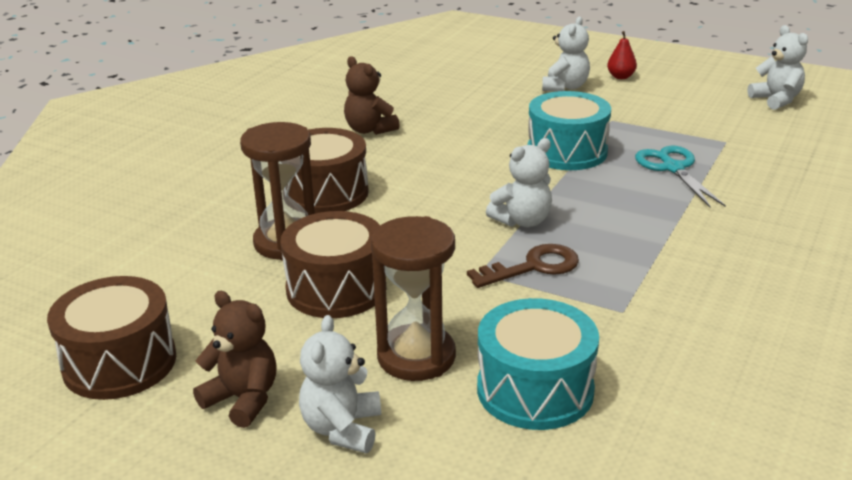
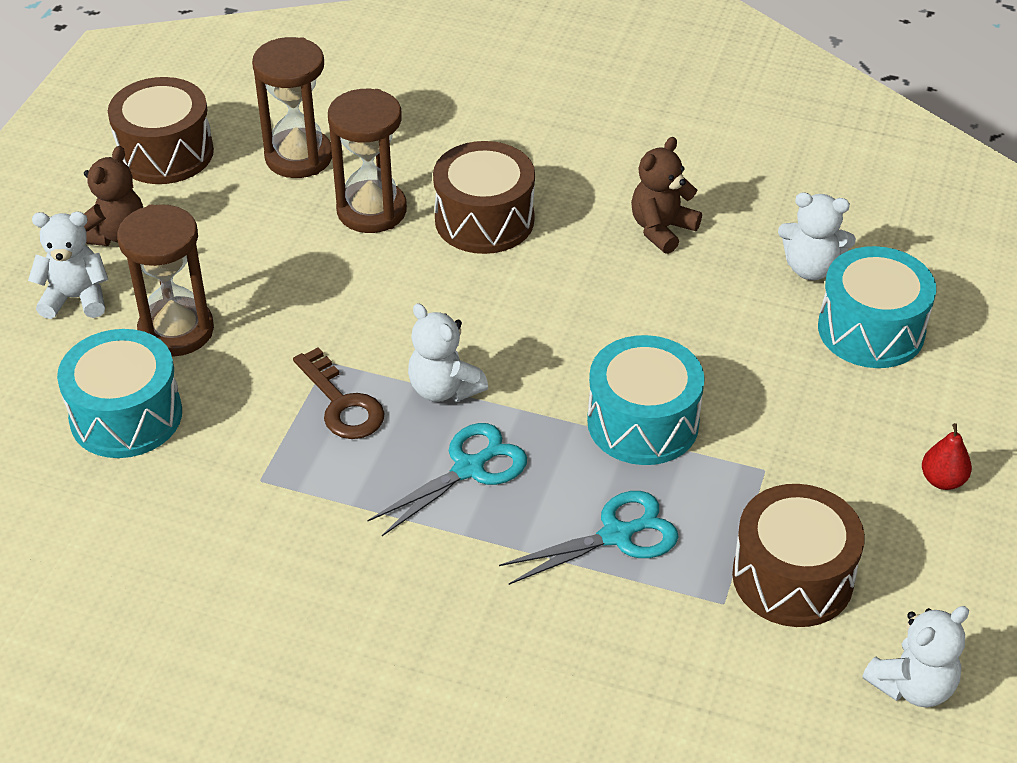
camera: 80 degrees right, 15 degrees up
(184, 278) = (299, 157): none -> brown hourglass
(336, 288) = (287, 260): brown drum -> brown drum (792, 577)
(492, 80) = (871, 330): none -> turquoise drum
(565, 87) = (874, 413): white teddy bear -> white teddy bear (811, 268)
(610, 216) = (469, 469): none -> turquoise scissors

